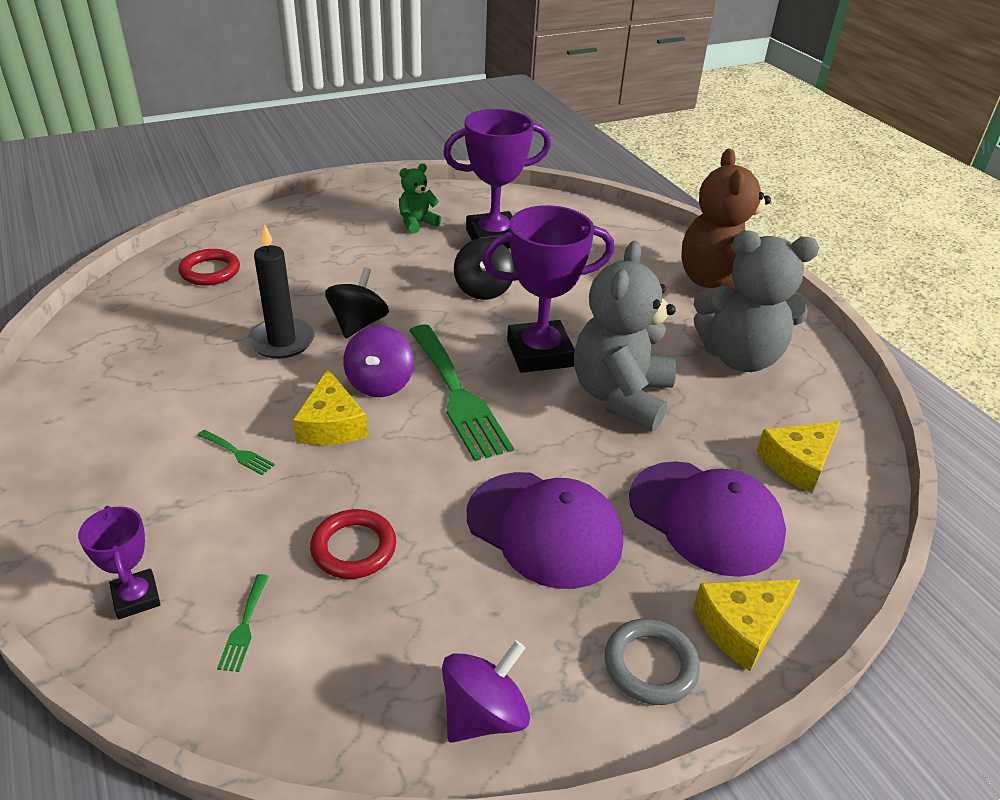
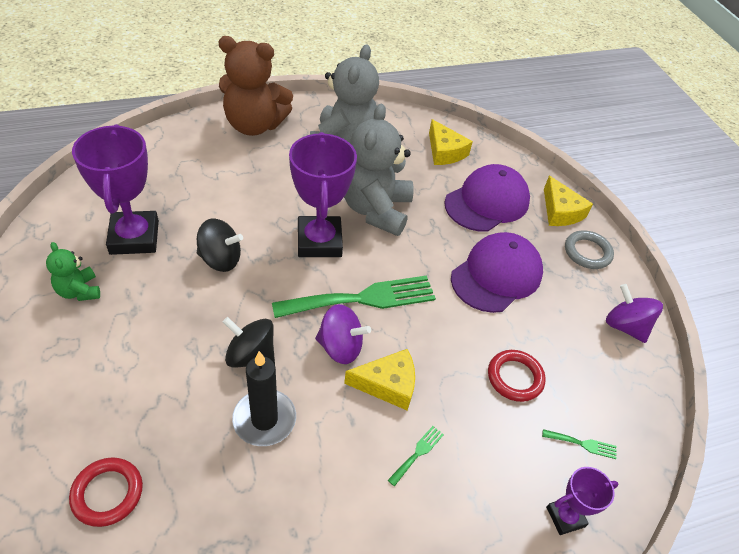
camera: 85 degrees left, 10 degrees up
(620, 396) = (376, 210): grey teddy bear -> grey teddy bear turned 75 degrees clockwise

